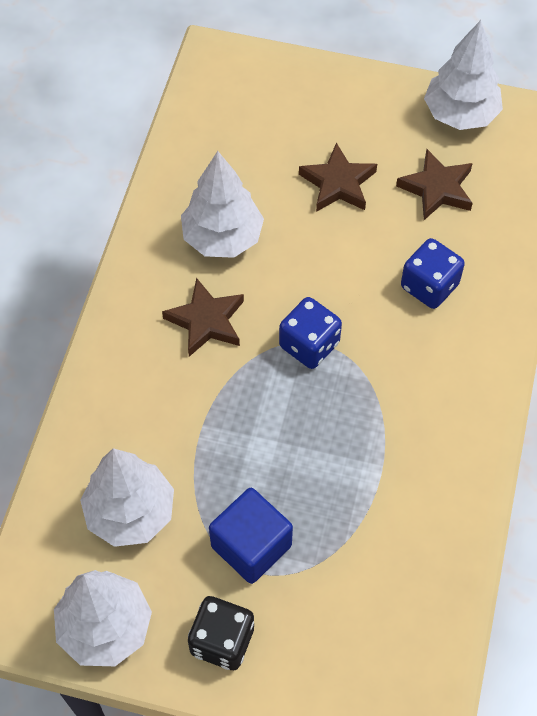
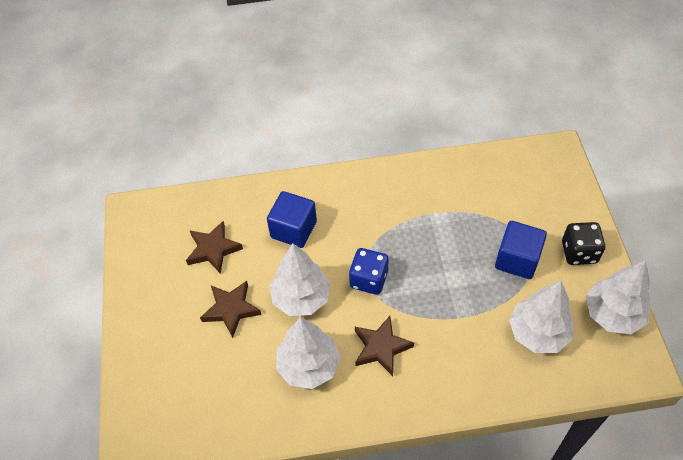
camera: 110 degrees left, 5 degrees down
(429, 286) = (293, 229): blue dice -> blue cube
(460, 114) = (142, 256): white tree -> white tree (301, 297)

